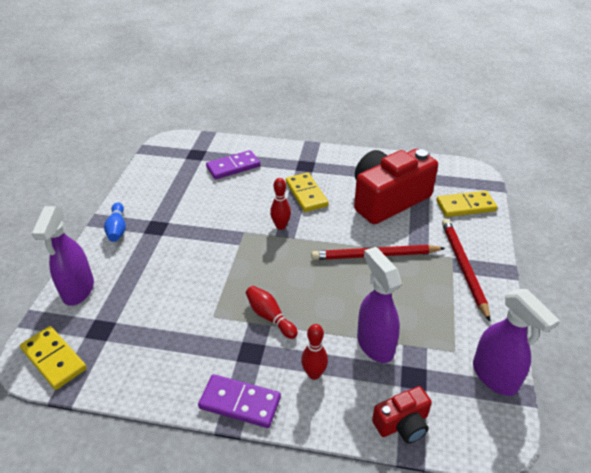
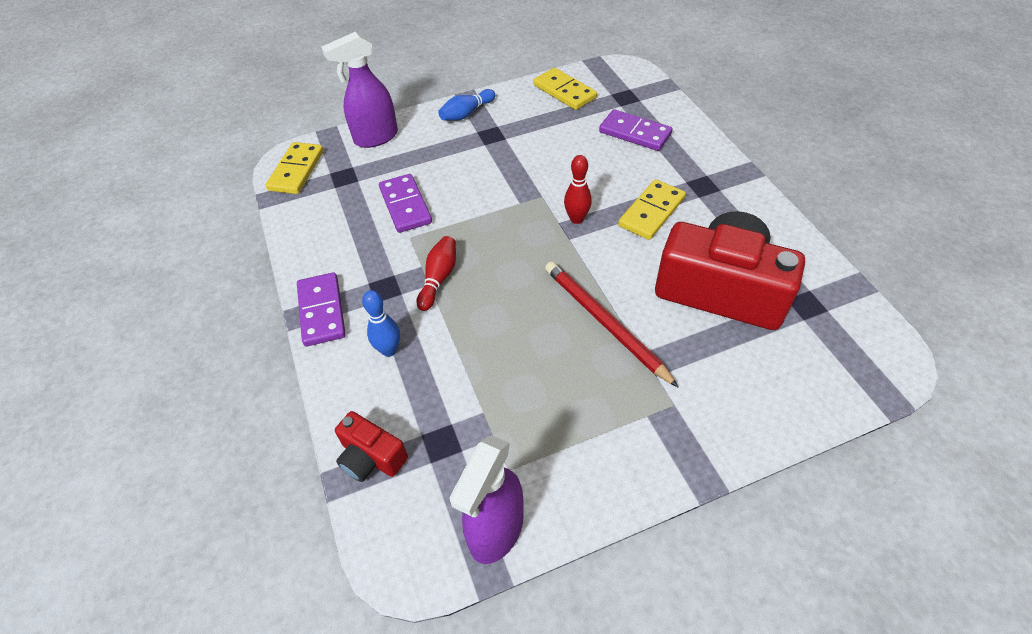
camera: 60 degrees right, 10 degrees up
(177, 304) = (405, 205): none -> purple domino
(314, 374) = (389, 350): red bowling pin -> blue bowling pin
(375, 344) = (464, 384): purple spray bottle -> none
(463, 267) = (664, 424): red pencil -> none
(465, 206) = (798, 380): yellow domino -> yellow domino (564, 91)

